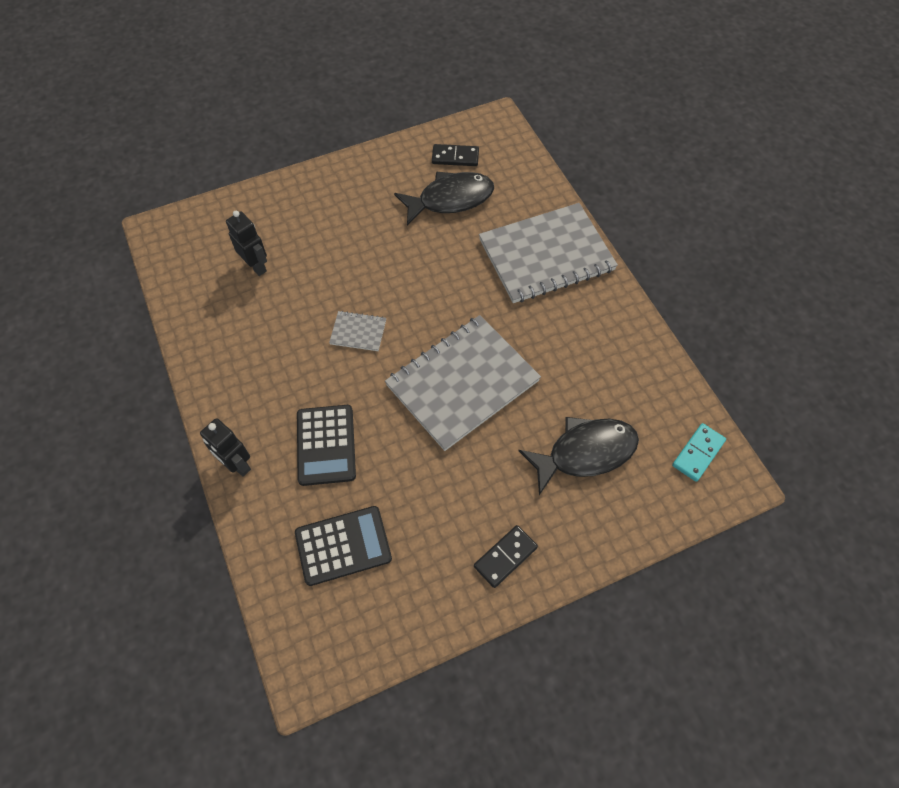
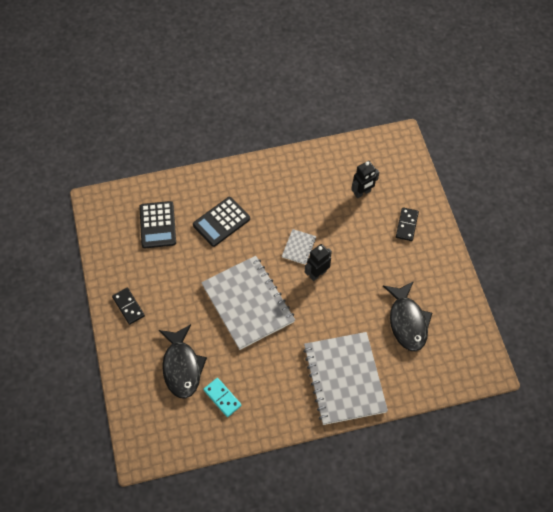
camera: 100 degrees right, 0 degrees up
(237, 465) = (219, 176): black robot -> black robot (317, 274)
(326, 445) = (221, 222): black calculator -> black calculator turned 45 degrees counterclockwise
(455, 157) = (451, 332): black domino -> black domino (407, 225)
(698, 453) = (164, 438): turquoise domino -> turquoise domino (222, 398)

